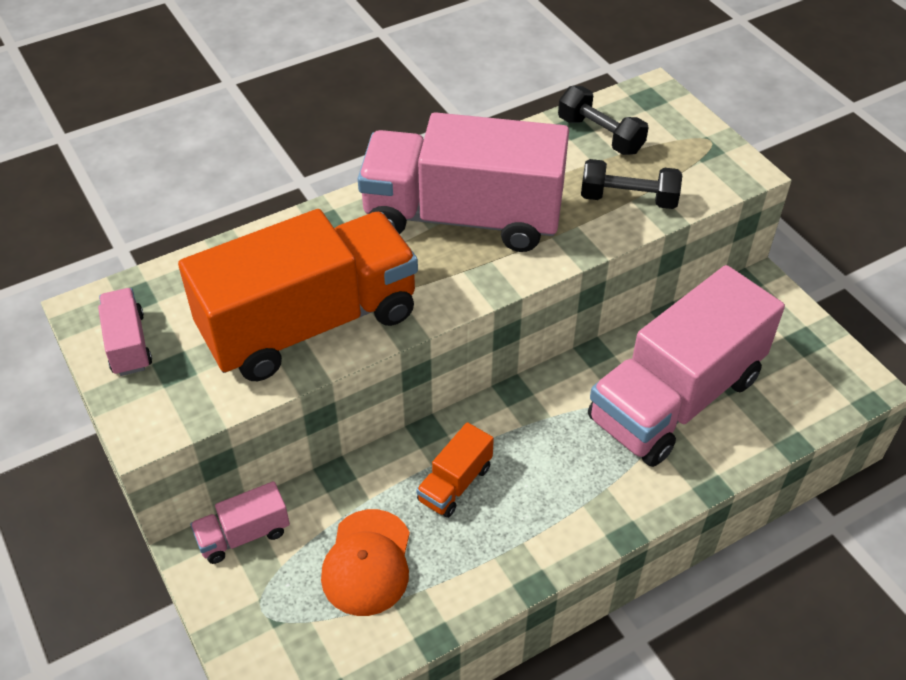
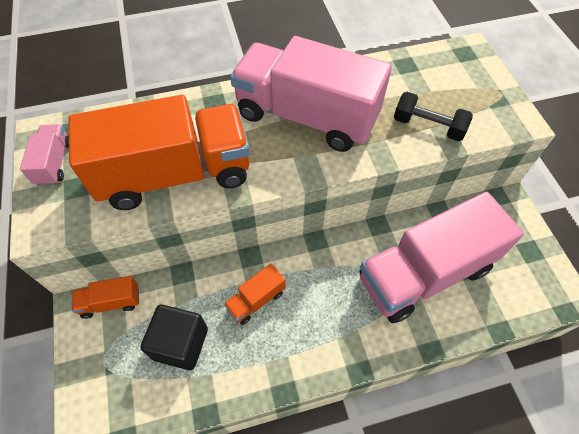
camera: 15 degrees right, 10 degrees up
(243, 535) = (111, 302): pink truck -> orange truck
(367, 562) = (180, 343): orange cap -> black cube
(600, 135) = (422, 74): black dumbbell -> none

